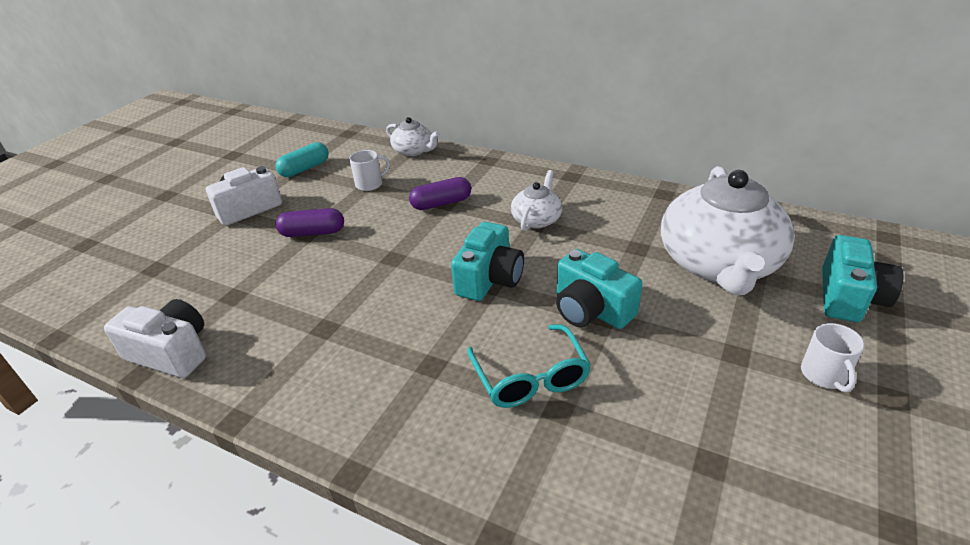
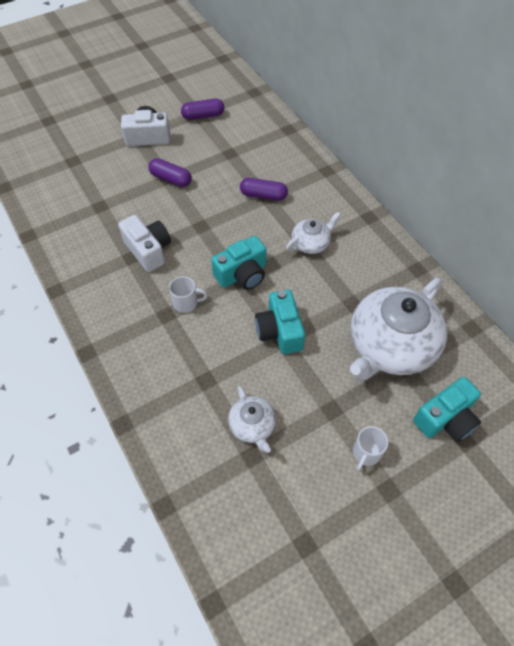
camera: 30 degrees right, 20 degrees up
(172, 353) = (51, 229): white camera -> white camera (148, 250)
(305, 169) = (203, 116): turquoise capsule -> purple capsule
(370, 184) = (233, 153): white mug -> white mug (186, 303)
(414, 151) = (284, 134): white teapot -> white teapot (252, 426)
(530, 376) = (208, 352): turquoise glasses -> none

